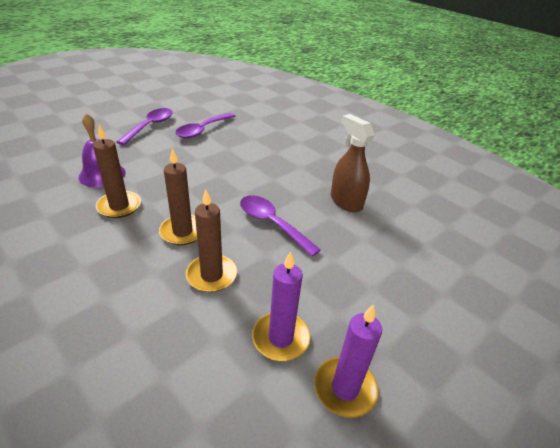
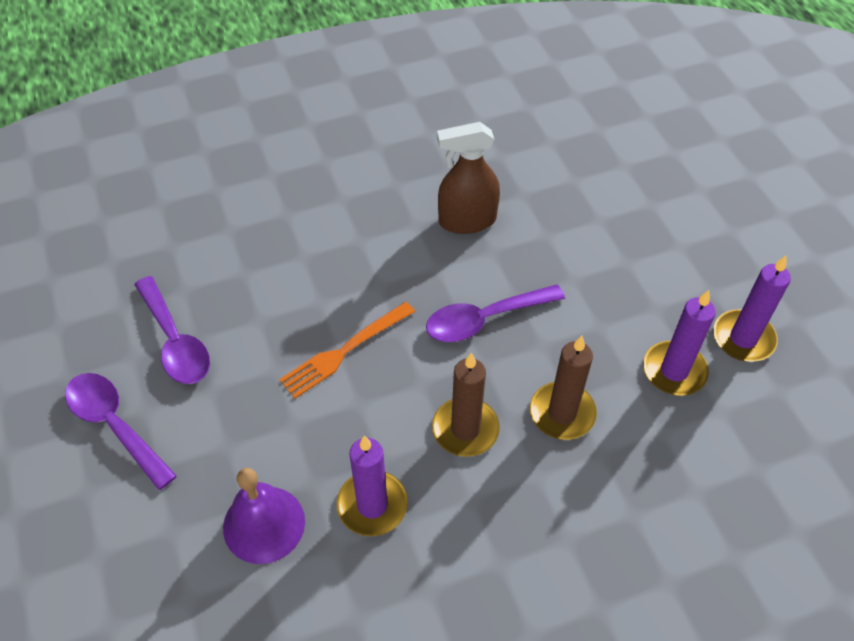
camera: 65 degrees left, 15 degrees up
(119, 206) = (372, 505): brown candle -> purple candle
(220, 177) = (344, 351): none -> orange fork

